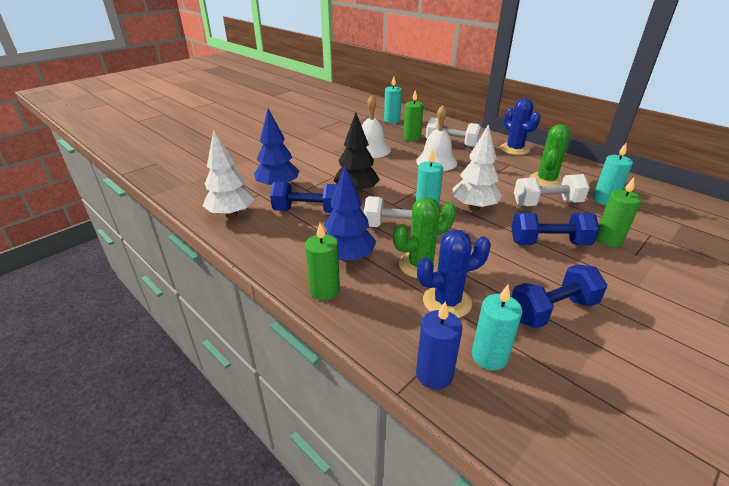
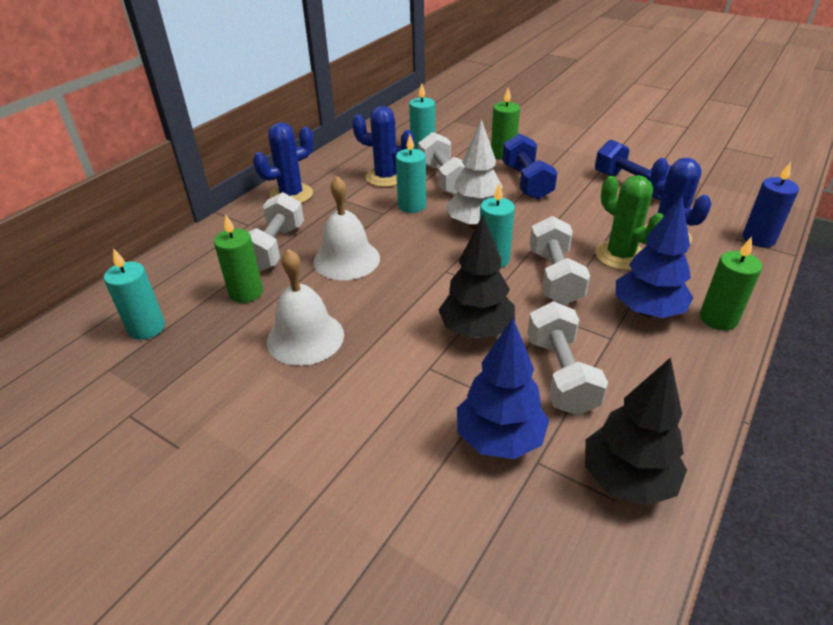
camera: 100 degrees left, 5 degrees up
(231, 214) = (627, 479): white tree -> black tree
(308, 211) = (561, 374): blue dumbbell -> white dumbbell
(489, 356) = (713, 214): turquoise candle -> turquoise candle (412, 206)
(546, 180) = (386, 177): green cactus -> blue cactus

